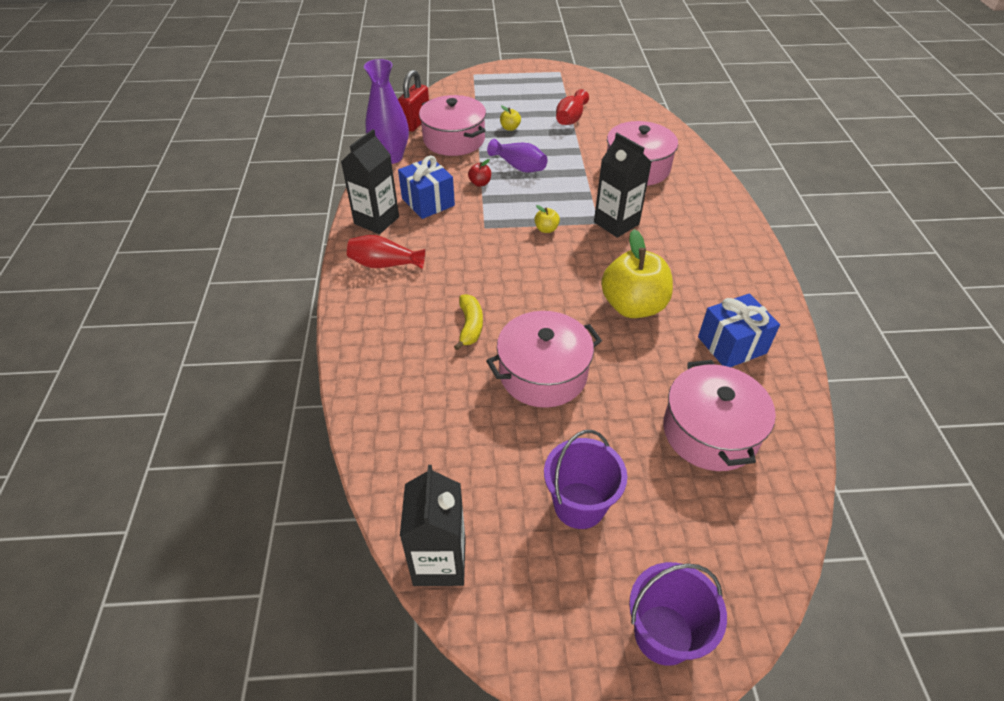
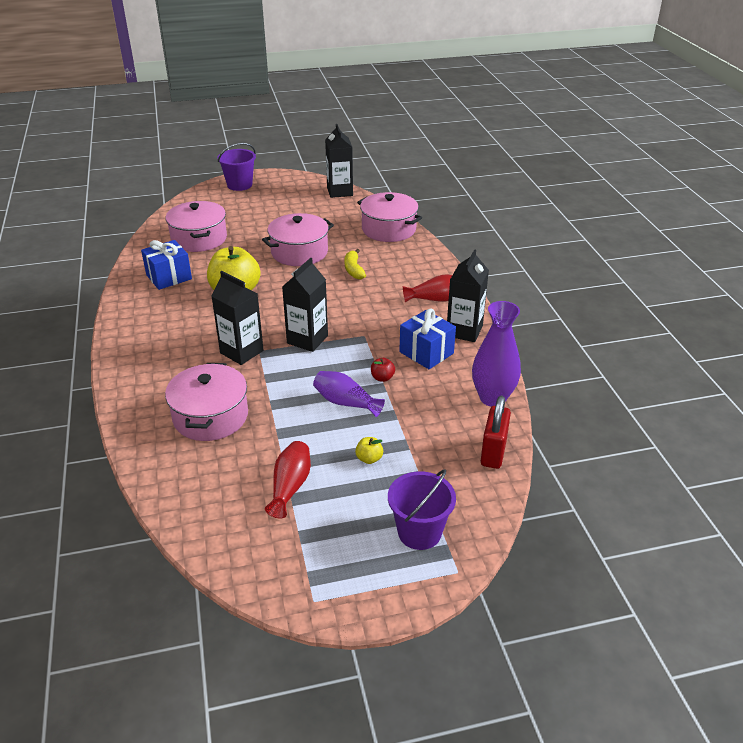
camera: 170 degrees right, 10 degrees down
(454, 139) = (433, 431): pink pot -> pink pot (388, 229)
(546, 229) = (307, 339): yellow apple -> black carton
(579, 505) = (275, 210): purple bucket -> purple bucket (419, 532)

